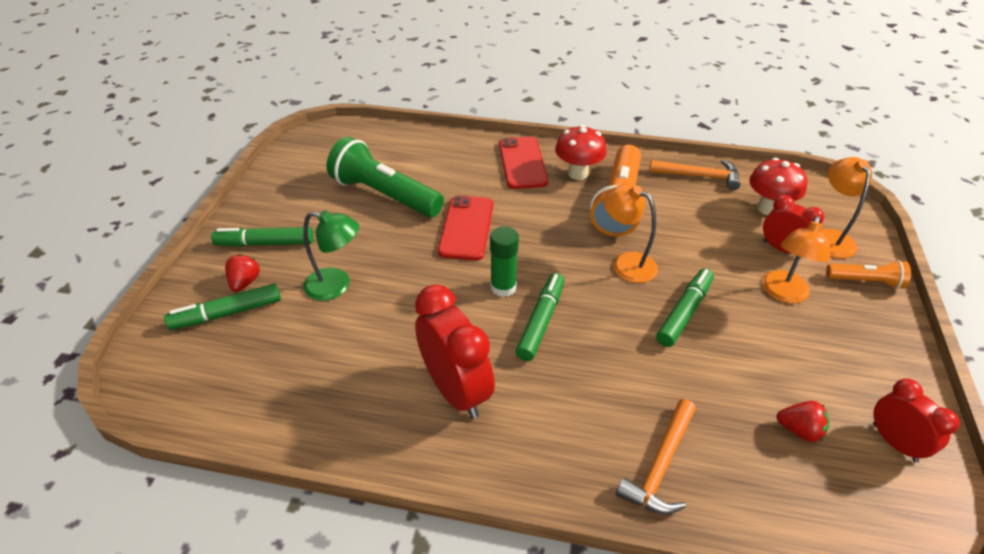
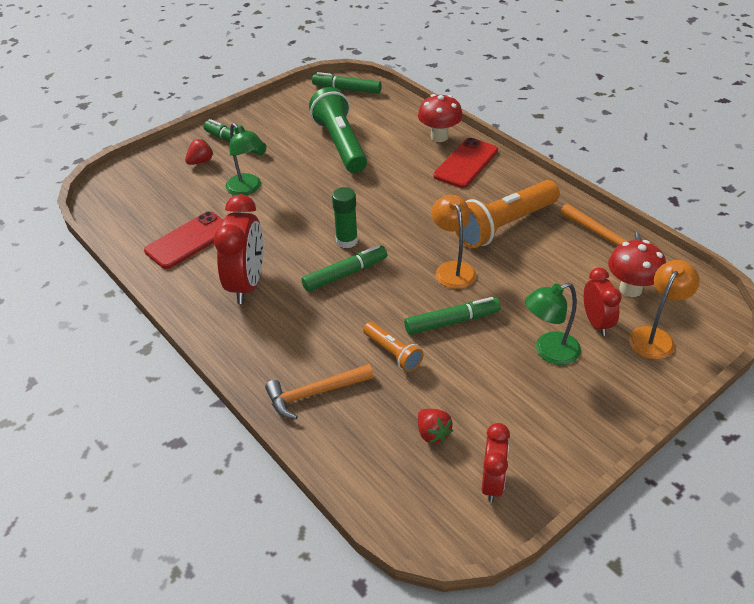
camera: 40 degrees right, 0 degrees up
(227, 313) = (174, 175): green marker -> green marker (347, 89)
(466, 228) = (369, 191): red phone -> red phone (189, 240)
(578, 173) = (500, 190): red mushroom -> red mushroom (439, 137)
(783, 294) = (549, 352): orange lamp -> green lamp
(865, 281) = (637, 382): orange flashlight -> orange flashlight (393, 353)

